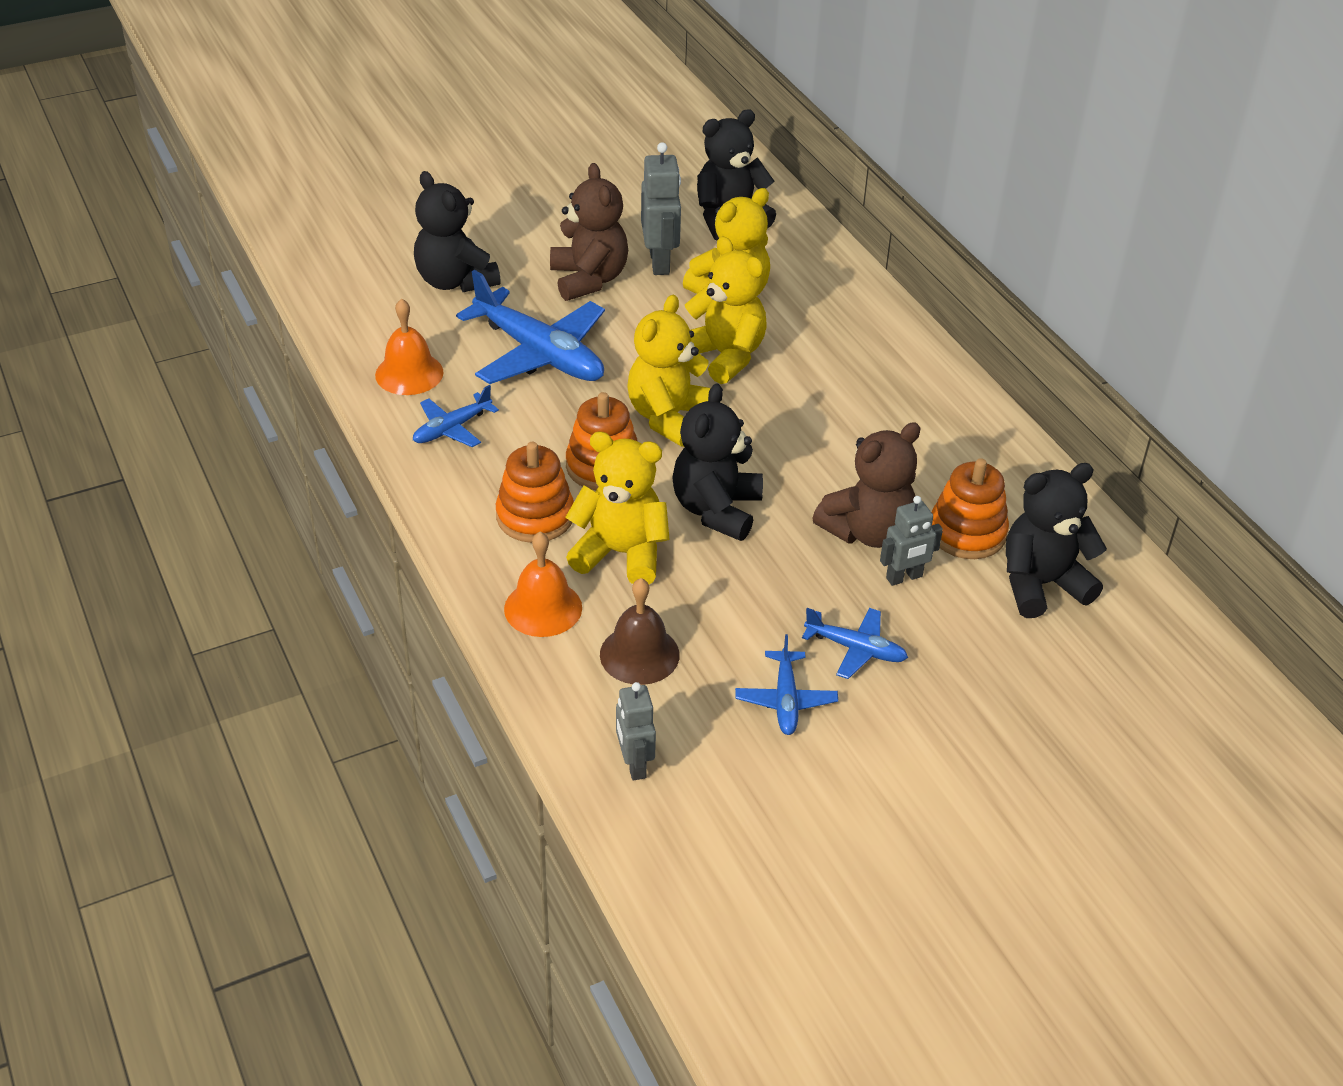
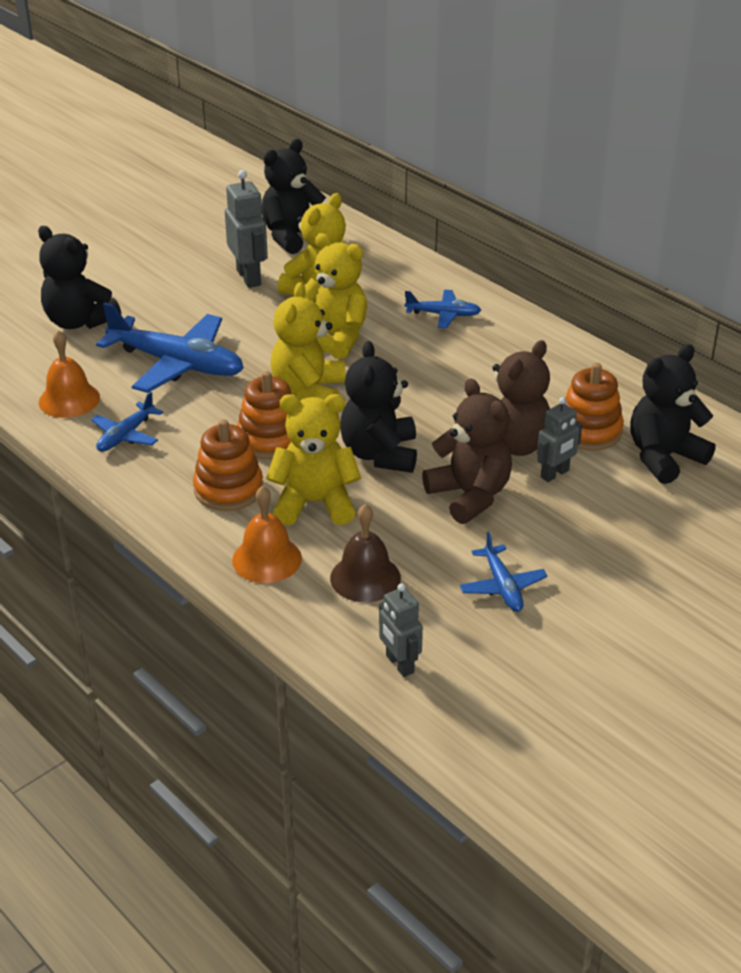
camera: 15 degrees left, 5 degrees down
(589, 279) = (194, 300): brown teddy bear -> brown teddy bear (469, 496)
(856, 649) = (541, 535): blue plane -> blue plane (443, 315)

